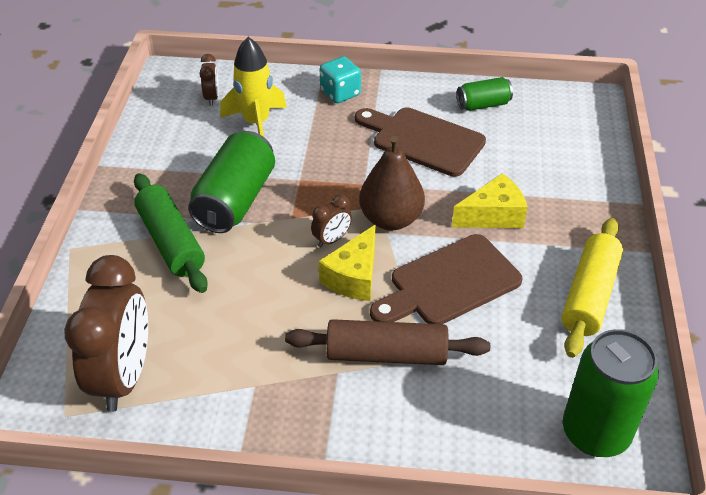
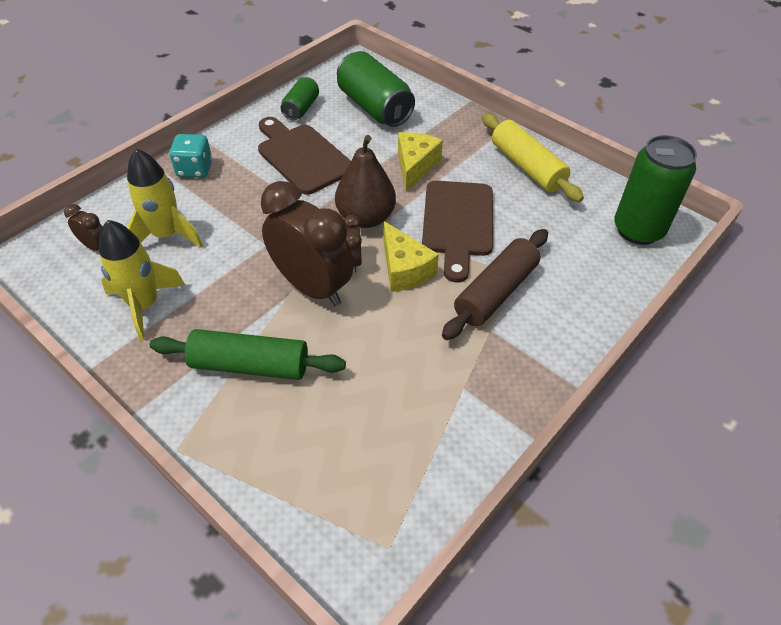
camera: 55 degrees left, 5 degrees up
(124, 376) = (380, 477): brown clock -> brown clock (312, 287)
(180, 155) = (144, 305): none -> yellow rocket
(235, 200) = (246, 296): green can -> green can (374, 107)
(423, 140) = (302, 156): brown cutting board -> brown cutting board turned 75 degrees clockwise

